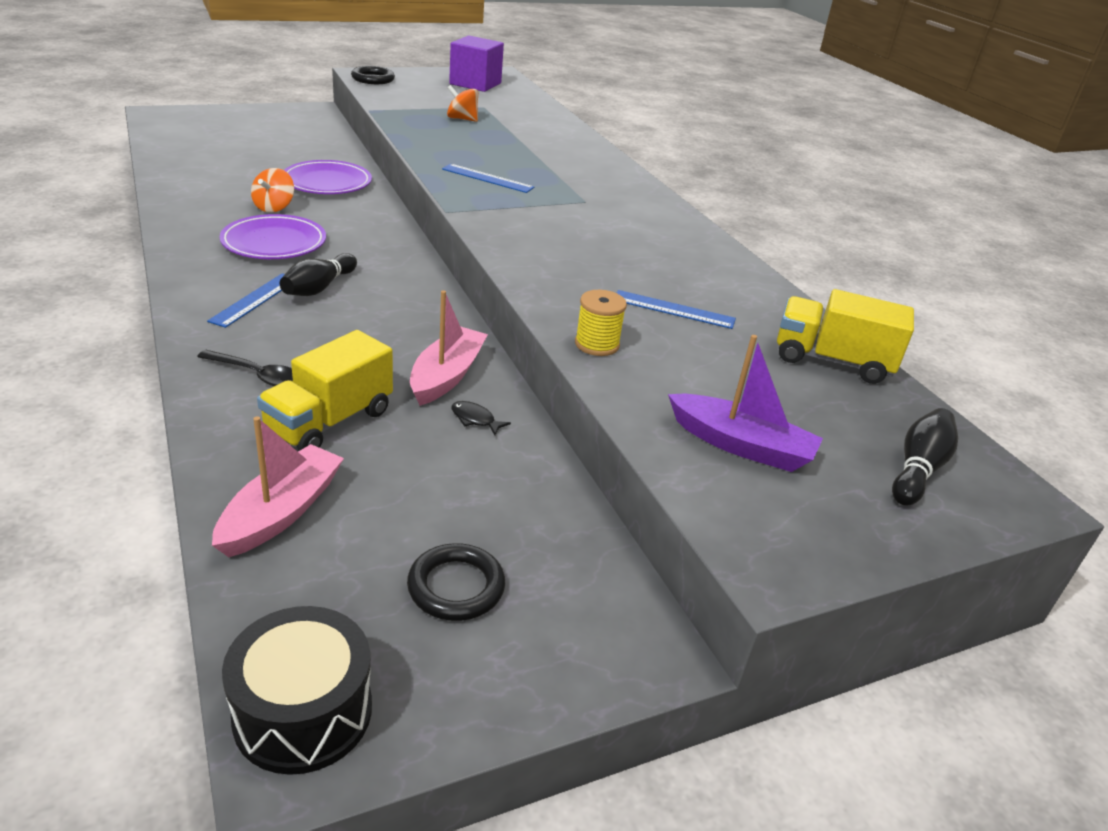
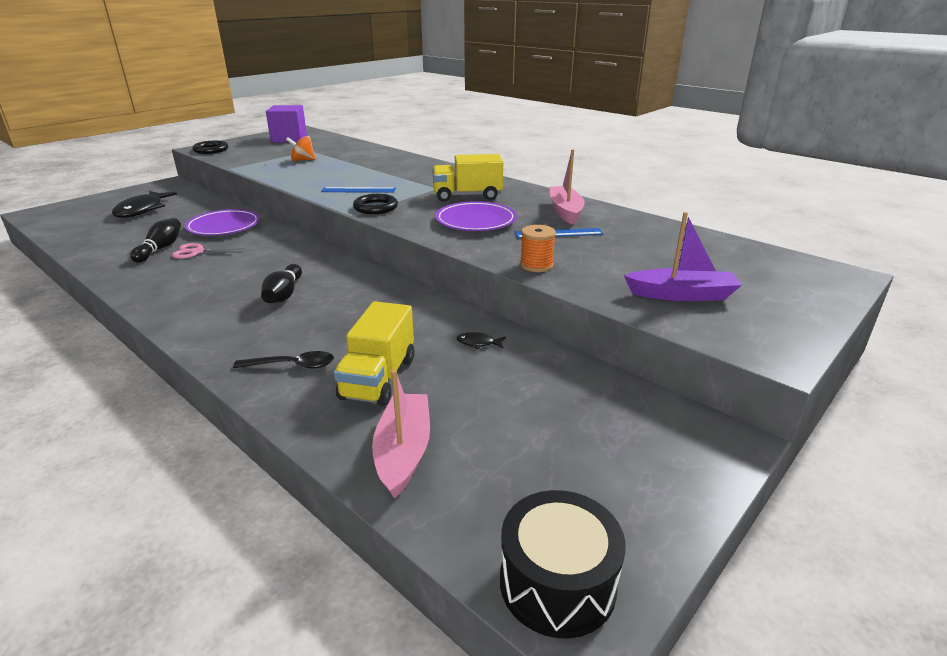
camera: 20 degrees left, 5 degrees down
(255, 299) = (241, 316): blue ruler -> none
(261, 138) = (142, 210): none -> black fish
(274, 207) = (197, 252): orange spinning top -> pink scissors
(274, 243) = (220, 275): purple plate -> purple plate (475, 221)
(447, 376) = (432, 322): pink boat -> pink boat (565, 211)
(456, 587) = (573, 452): black ring -> black ring (375, 207)
(597, 344) = (536, 265): yellow spool -> orange spool
(832, 361) = (675, 235): yellow truck -> yellow truck (467, 196)
(918, 469) = (782, 277): black bowling pin -> black bowling pin (160, 249)

